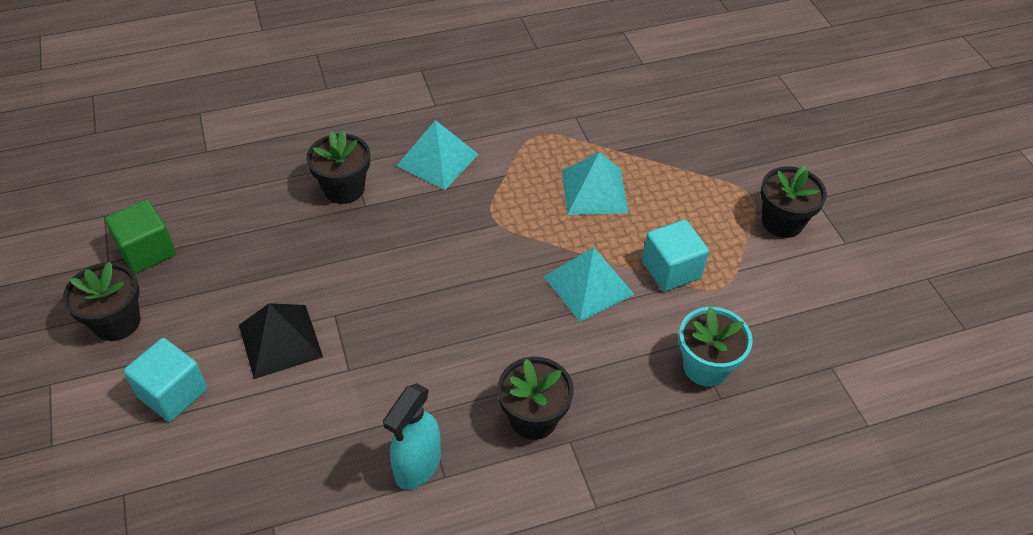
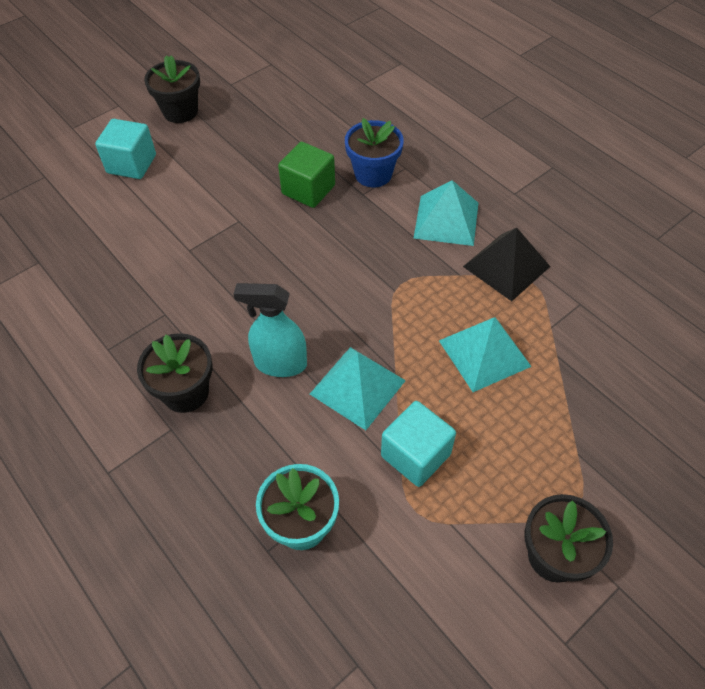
camera: 70 degrees right, 5 degrees up
(147, 251) = (249, 97): green cube -> green cube (308, 190)
(280, 340) = (200, 199): black pyramid -> black pyramid (506, 266)
(344, 189) = (373, 174): black flower pot -> blue flower pot
(417, 466) = (112, 327): turquoise spray bottle -> turquoise spray bottle (280, 363)

